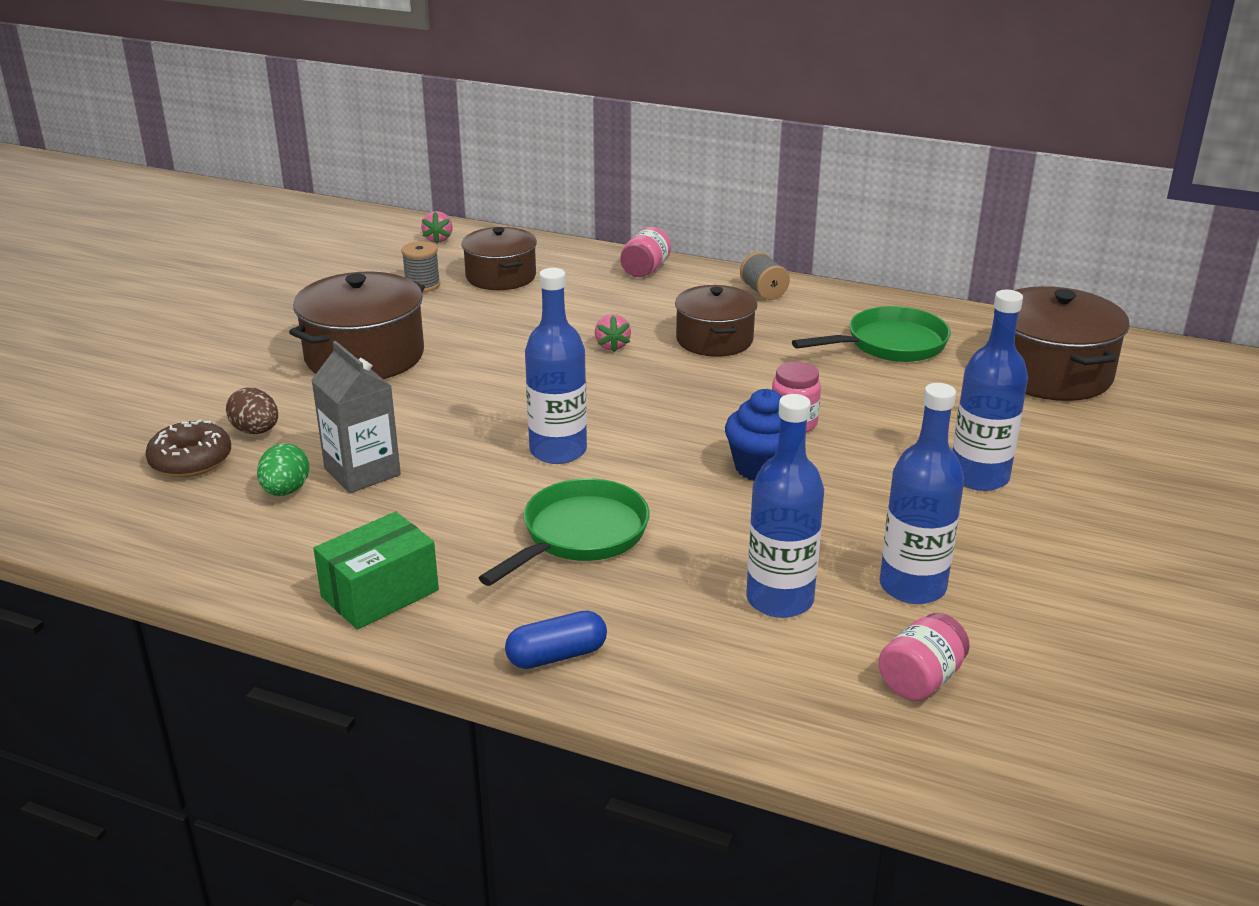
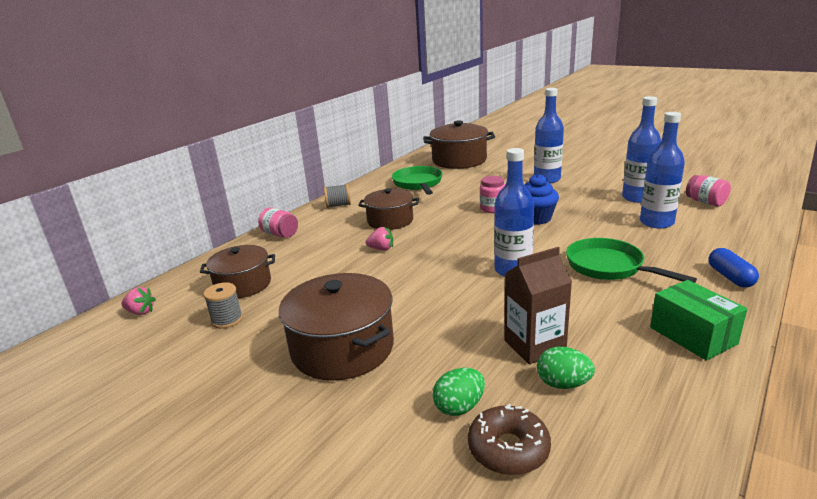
camera: 75 degrees left, 5 degrees down
(256, 431) = (459, 407): brown egg -> green egg
(362, 472) = (534, 346): grey carton -> brown carton

